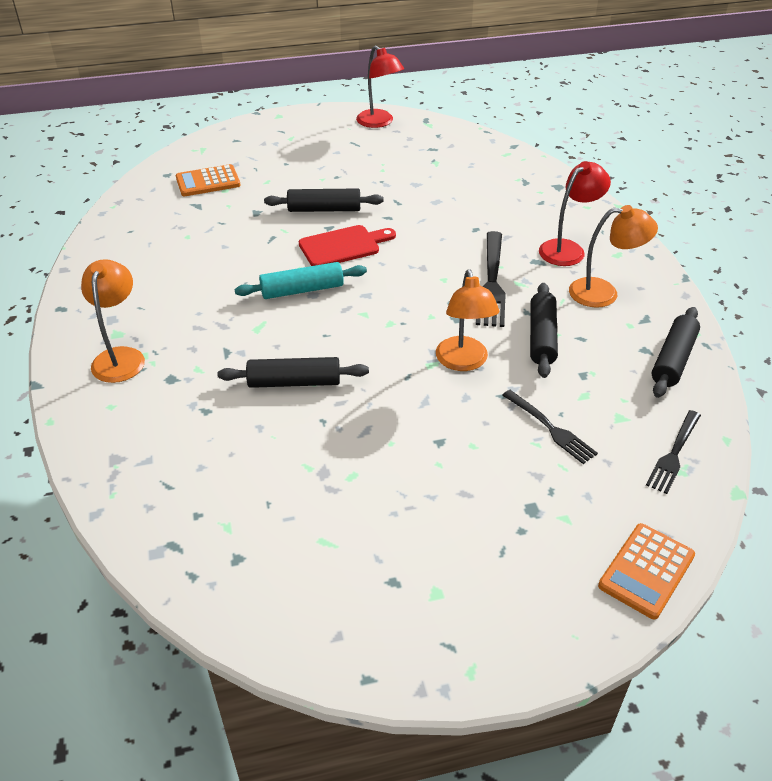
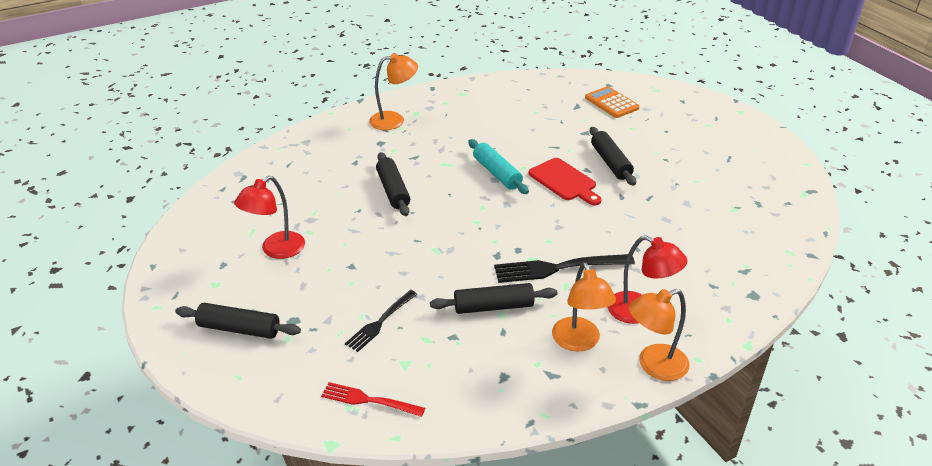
camera: 75 degrees right, 5 degrees down
(379, 122) = (779, 165): red lamp -> red lamp (276, 250)
(463, 362) = (443, 266): orange lamp -> orange lamp (654, 366)
(646, 571) = (241, 387): orange calculator -> none
(673, 359) = (496, 397): black rolling pin -> black rolling pin (239, 329)
(674, 454) = (369, 400): black fork -> red fork

